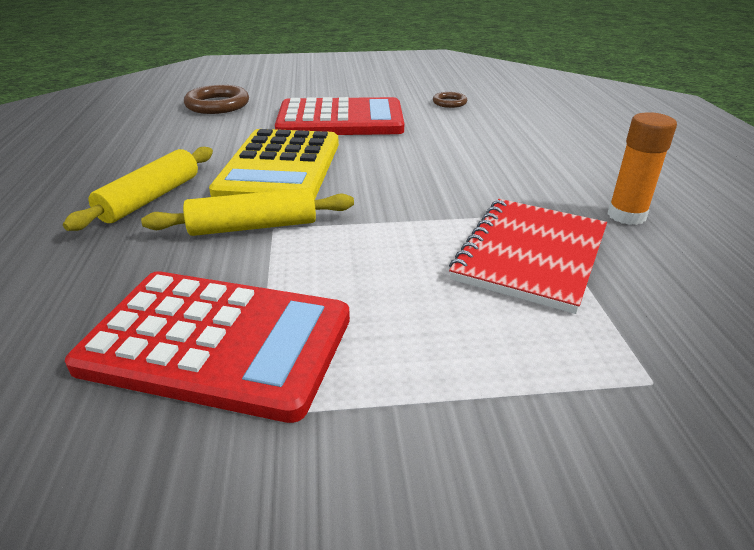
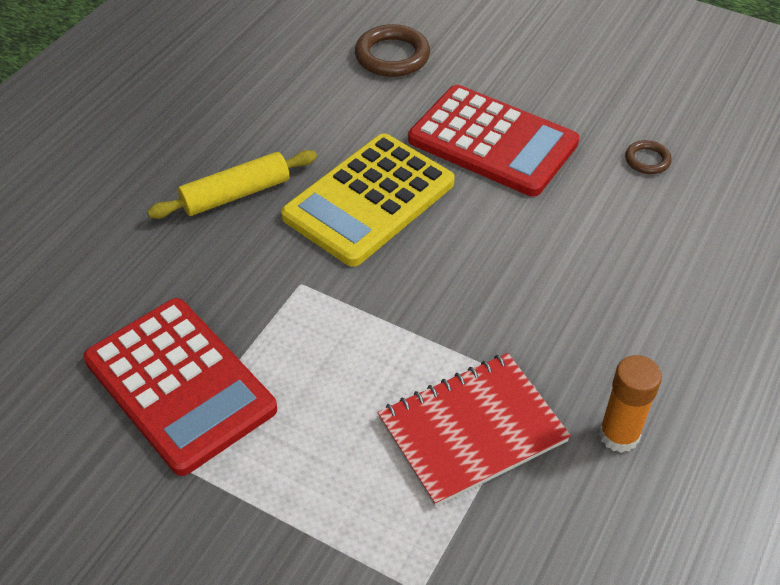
camera: 35 degrees right, 15 degrees up
(253, 227) = (286, 274): yellow rolling pin -> none

